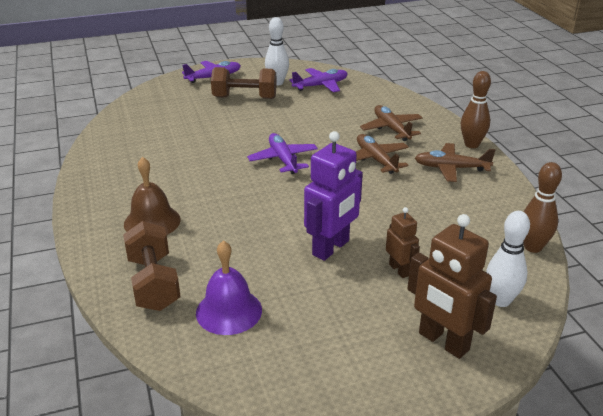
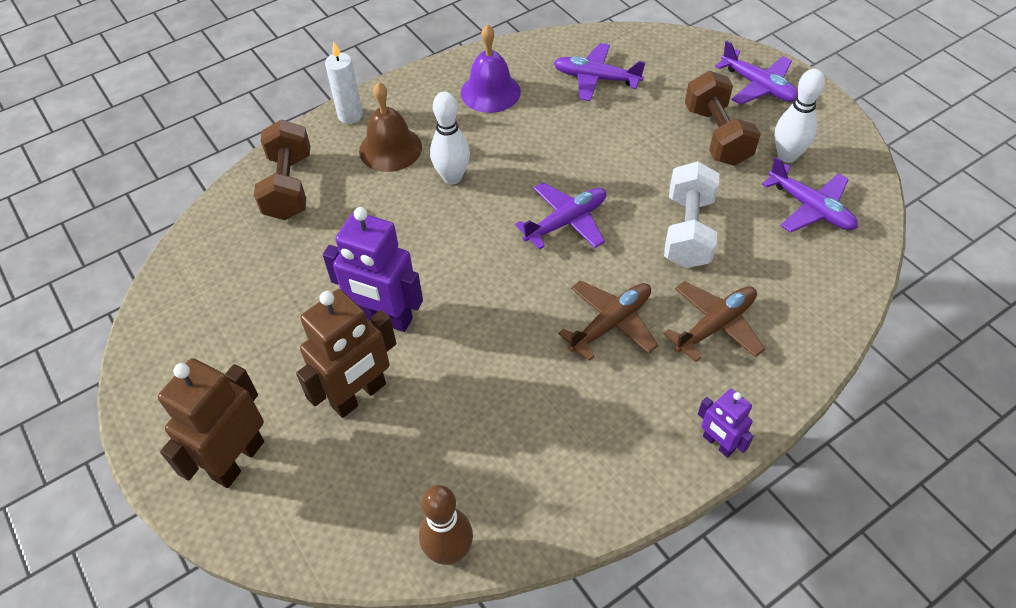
camera: 75 degrees right, 20 degrees up
(92, 237) = (350, 115): none -> white candle
(153, 283) = (289, 186): brown dumbbell -> brown dumbbell turned 60 degrees counterclockwise
(156, 125) = (596, 79): none -> purple plane
(229, 311) = (257, 257): purple bell -> purple bell (490, 92)
(316, 122) = (688, 231): none -> white dumbbell
(399, 270) = (359, 395): brown robot -> brown robot, size x1.80
(451, 168) = (627, 422): brown plane -> none
(471, 144) = (718, 443): brown bowling pin -> purple robot
(500, 300) = (322, 516): white bowling pin -> white bowling pin (452, 177)

